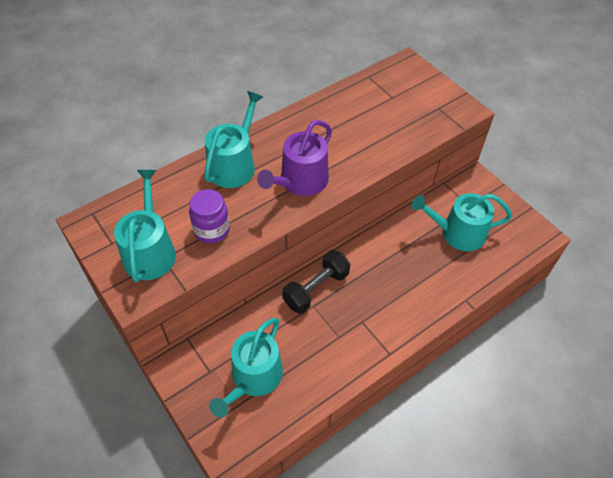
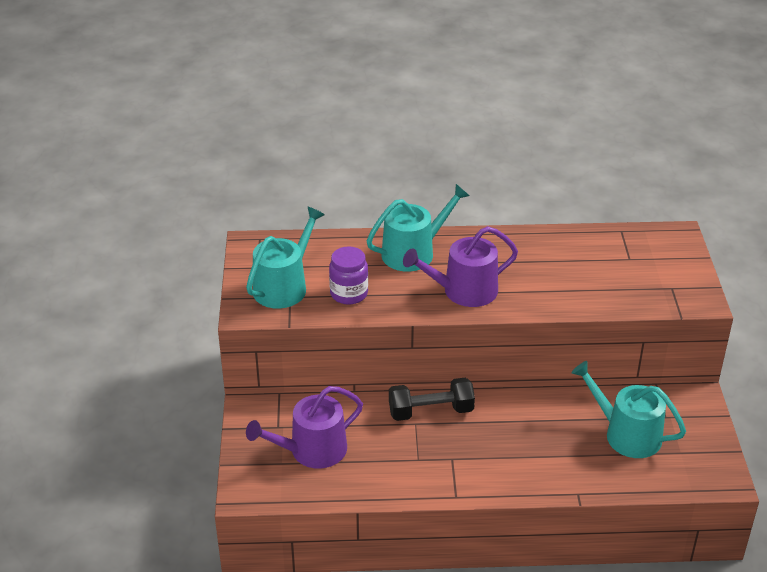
camera: 35 degrees right, 15 degrees down
(253, 378) = (311, 451): turquoise watering can -> purple watering can

